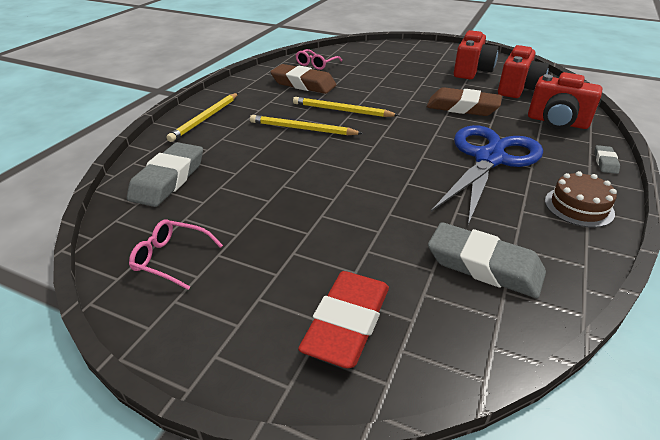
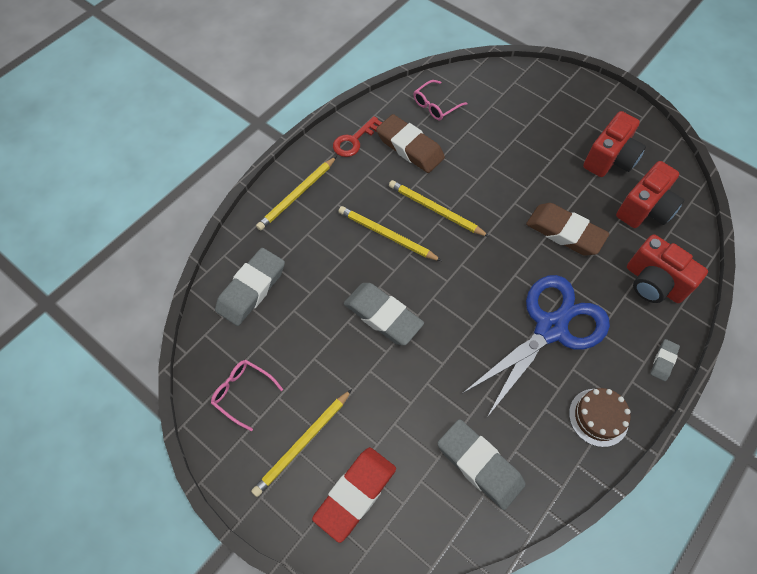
camera: 15 degrees right, 25 degrees up
(252, 86) = (354, 140): none -> red key
(261, 289) = (303, 443): none -> yellow pencil
(319, 176) = (383, 316): none -> grey eraser

